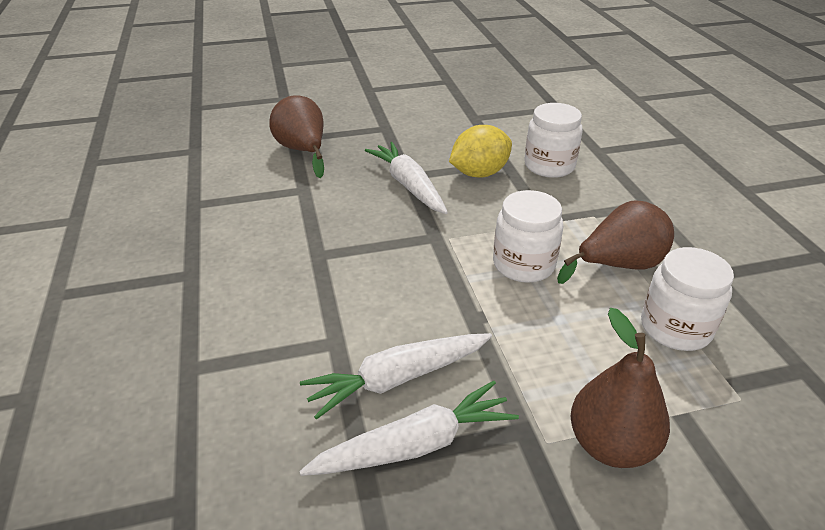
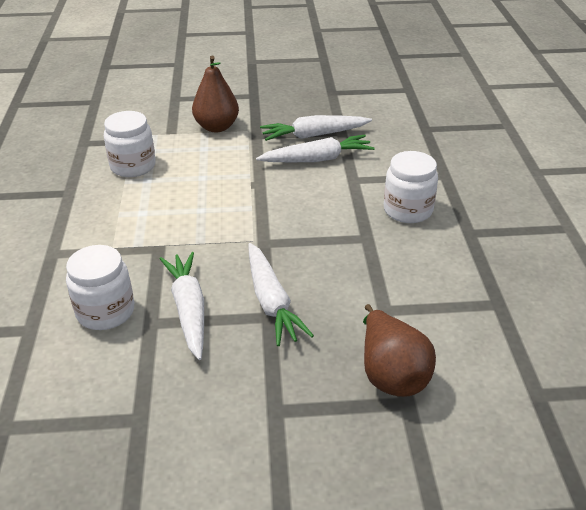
camera: 170 degrees left, 0 degrees up
(479, 173) = (189, 310): yellow lemon -> white carrot
(523, 264) = (203, 213): white jar -> white jar (408, 210)
(619, 265) = (131, 205): brown pear -> none

